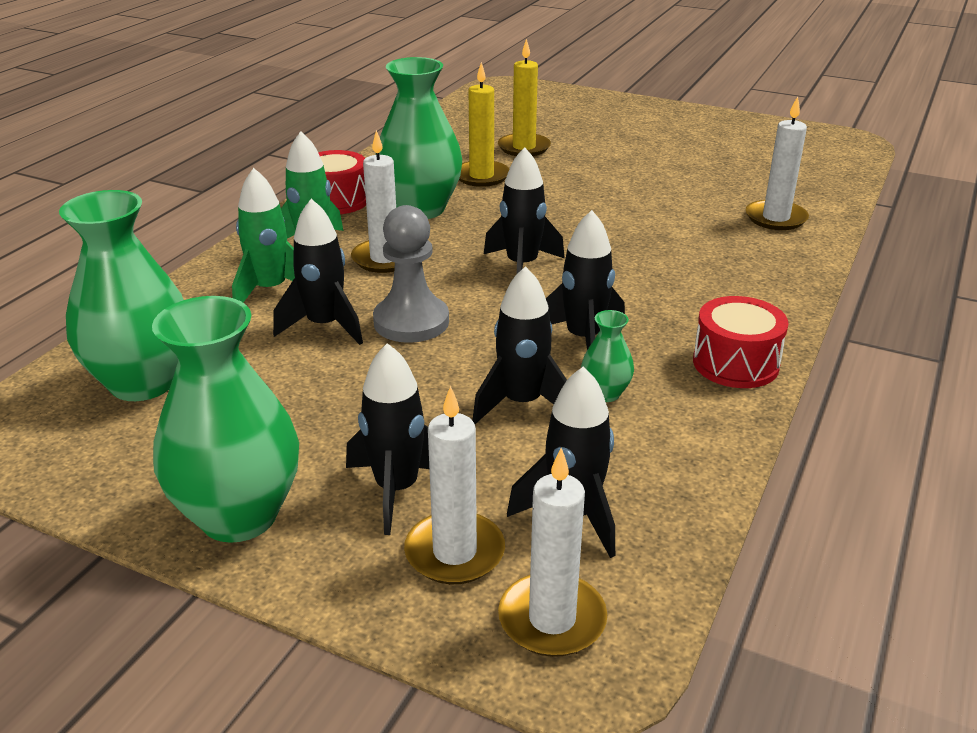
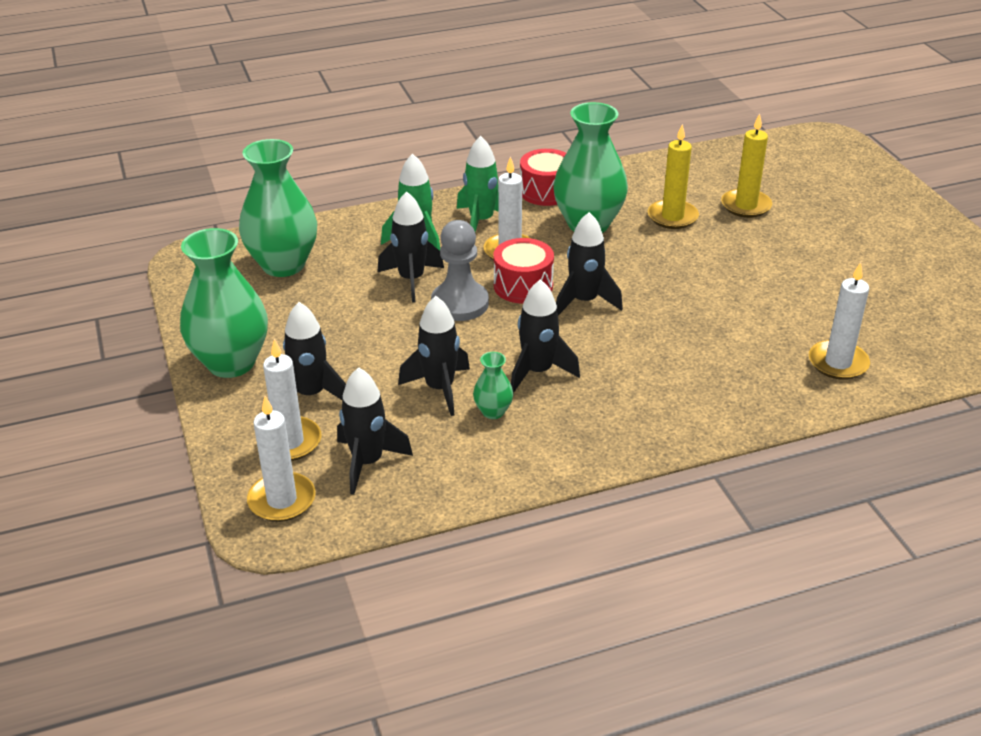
camera: 45 degrees right, 5 degrees up
(735, 363) = (602, 443): red drum -> red drum (523, 286)

